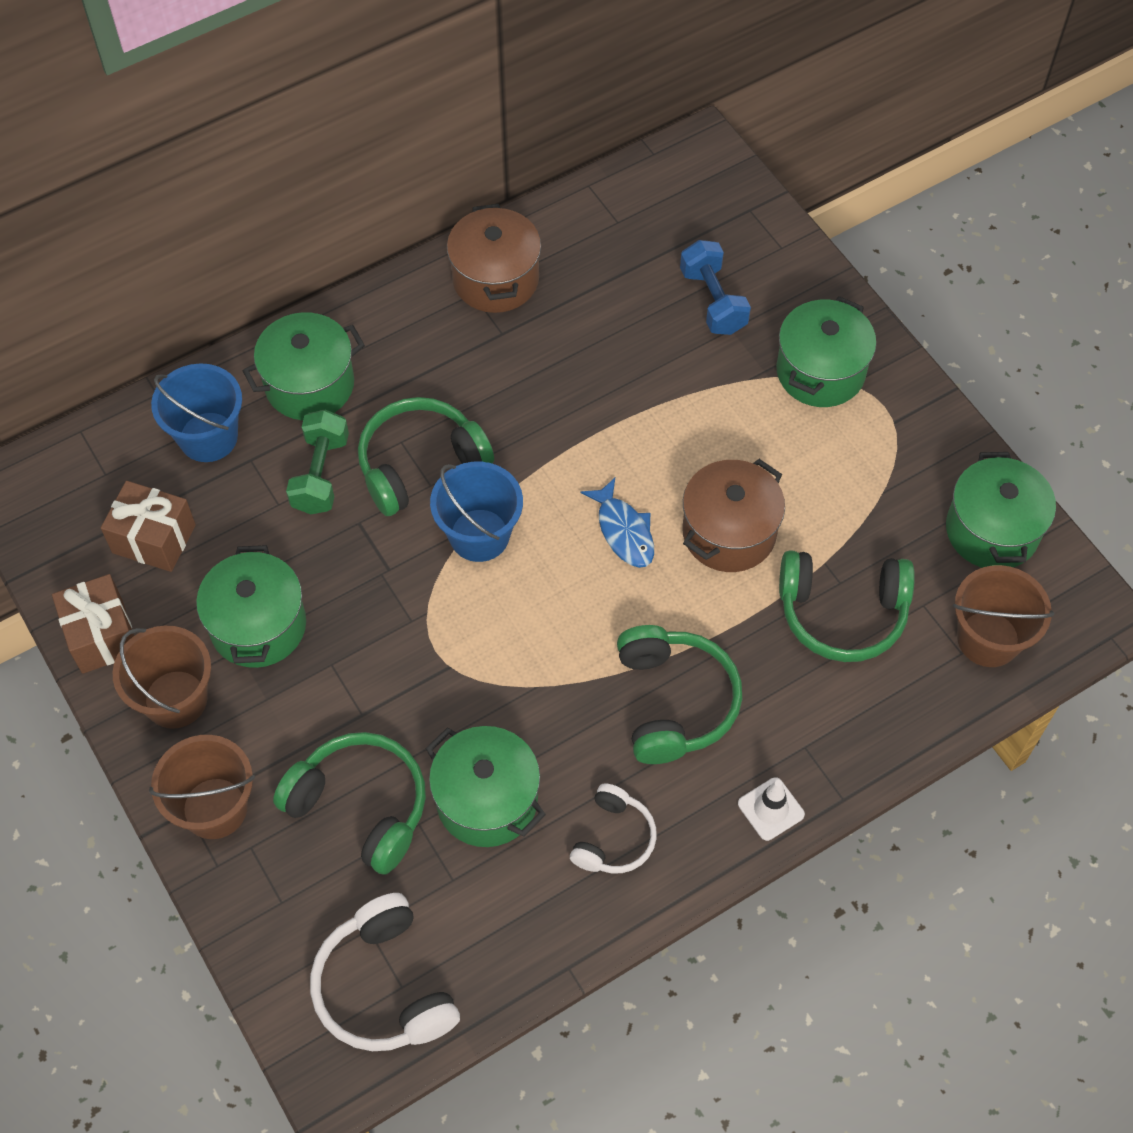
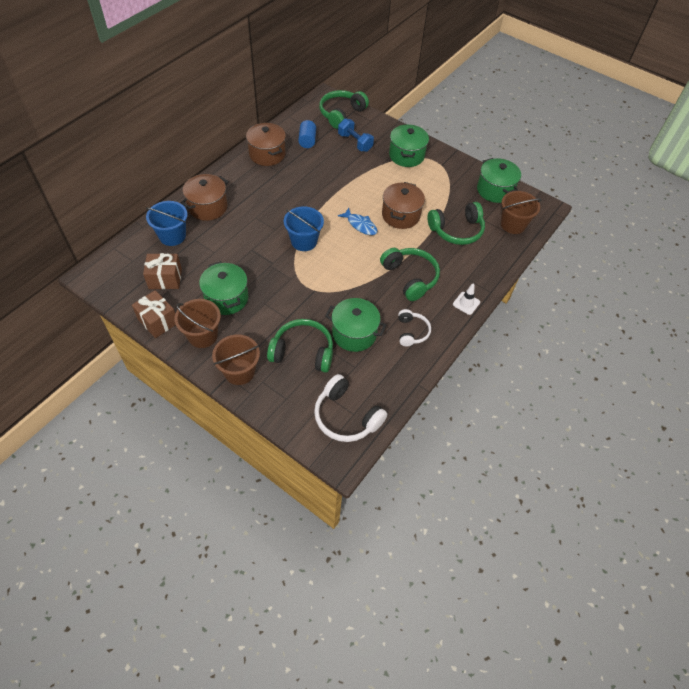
camera: 25 degrees left, 5 degrees down
(309, 384) = (208, 207): green pot -> brown pot
(320, 474) = (227, 237): green dumbbell -> none
(420, 464) = (267, 223): green headphones -> green headphones (341, 114)
(603, 266) = (307, 141): none -> blue cylinder

